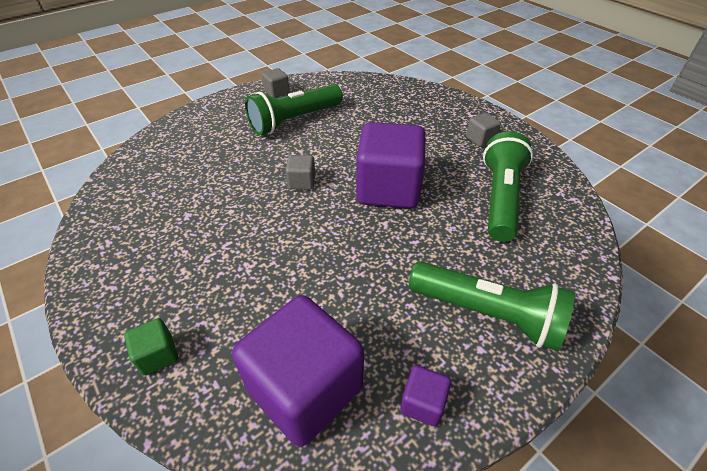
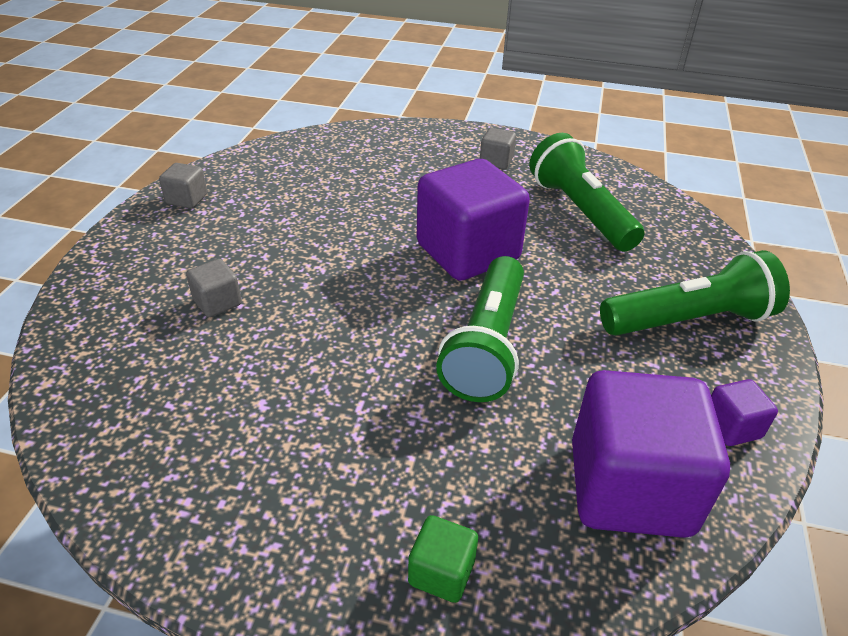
camera: 40 degrees left, 5 degrees down
(294, 120) = (259, 224): green flashlight -> green flashlight (487, 345)
(302, 182) = (362, 291): grey cube -> grey cube (217, 302)

